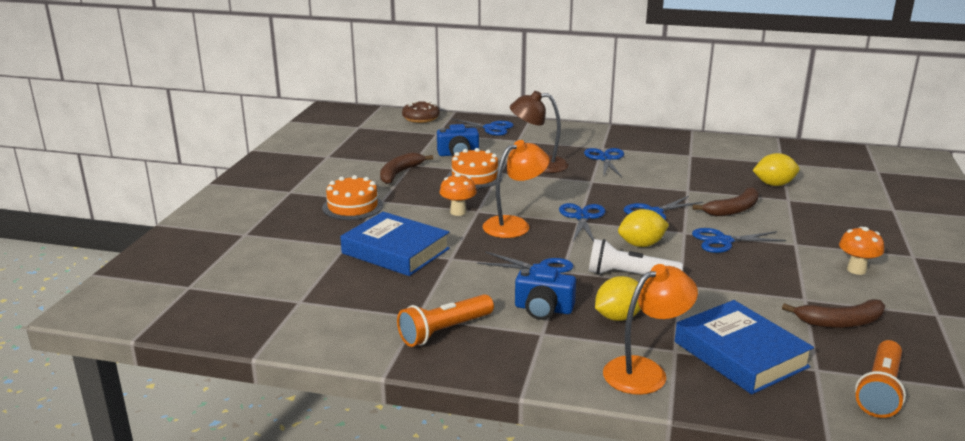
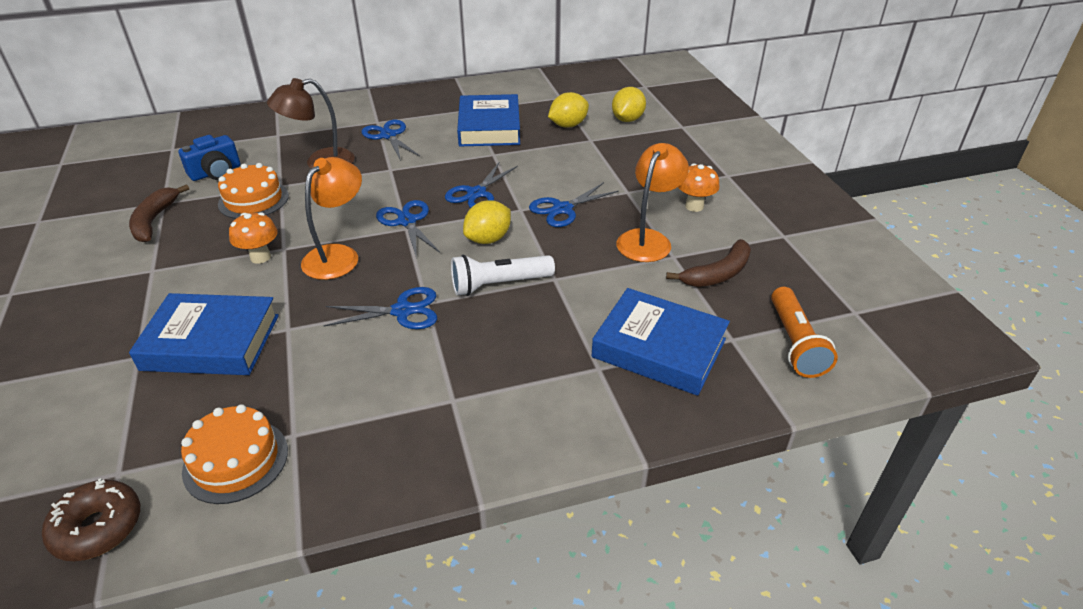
camera: 30 degrees left, 15 degrees up
(352, 206) = (116, 291): orange cake -> orange cake (236, 460)
(421, 118) = (139, 131): brown donut -> brown donut (98, 527)
(444, 331) = (339, 443): orange flashlight -> none
(490, 128) = (235, 125): blue scissors -> none
(543, 309) = (435, 364): blue camera -> none
(618, 317) = (519, 345): yellow lemon -> yellow lemon (627, 119)
(645, 371) = (586, 408): orange lamp -> orange lamp (648, 239)
(697, 171) = (489, 127): none -> blue book
(733, 210) = (550, 167): brown banana -> none

